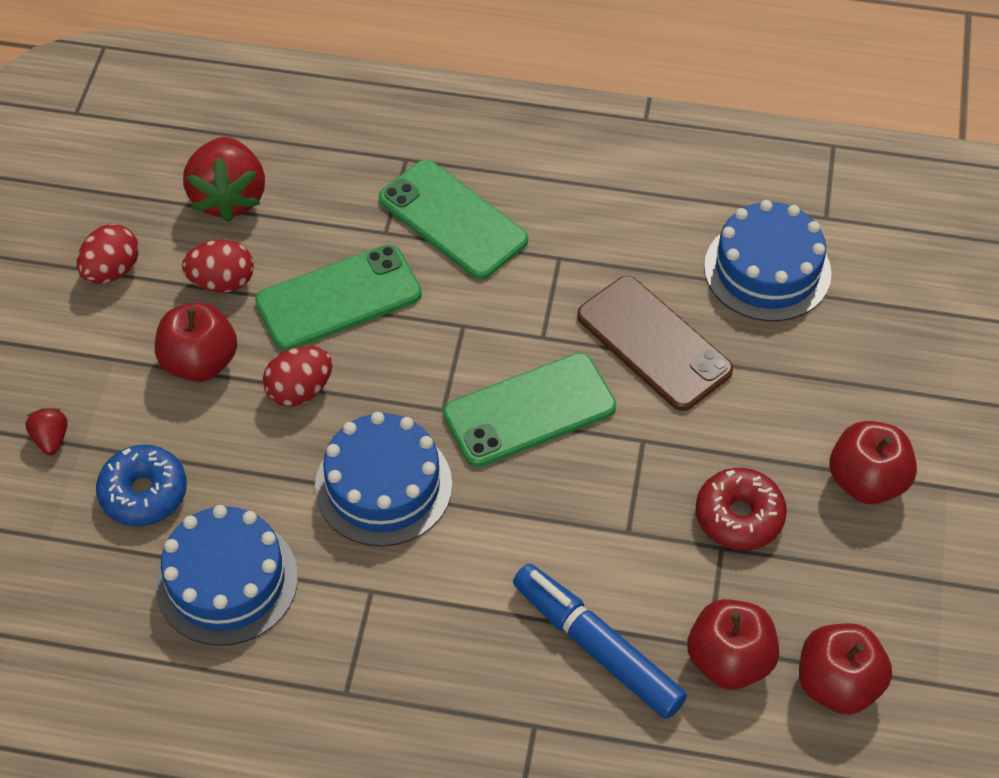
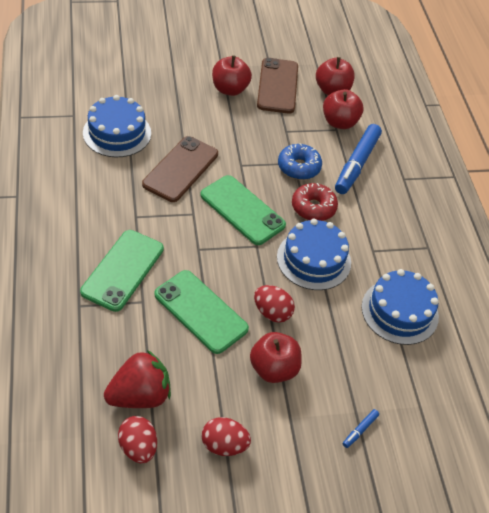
camera: 115 degrees left, 5 degrees down
(51, 439) = (360, 430): red strawberry -> blue marker
(144, 493) = (370, 367): blue donut -> blue donut (298, 167)
(222, 282) = (210, 377): red egg -> red egg (138, 447)
(739, 516) = (267, 127): red donut -> red donut (313, 207)
(866, 575) = (277, 86): none -> brown phone

